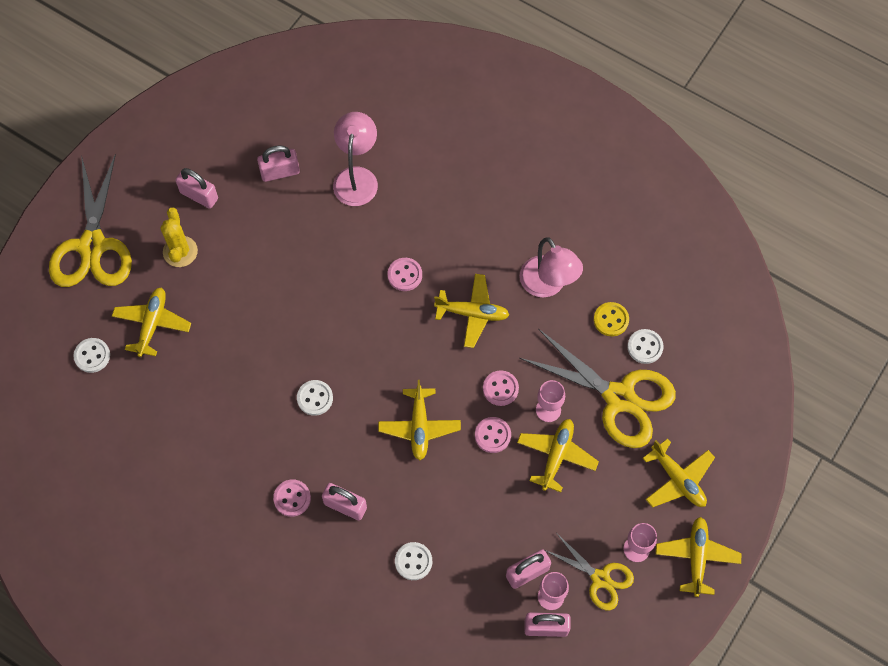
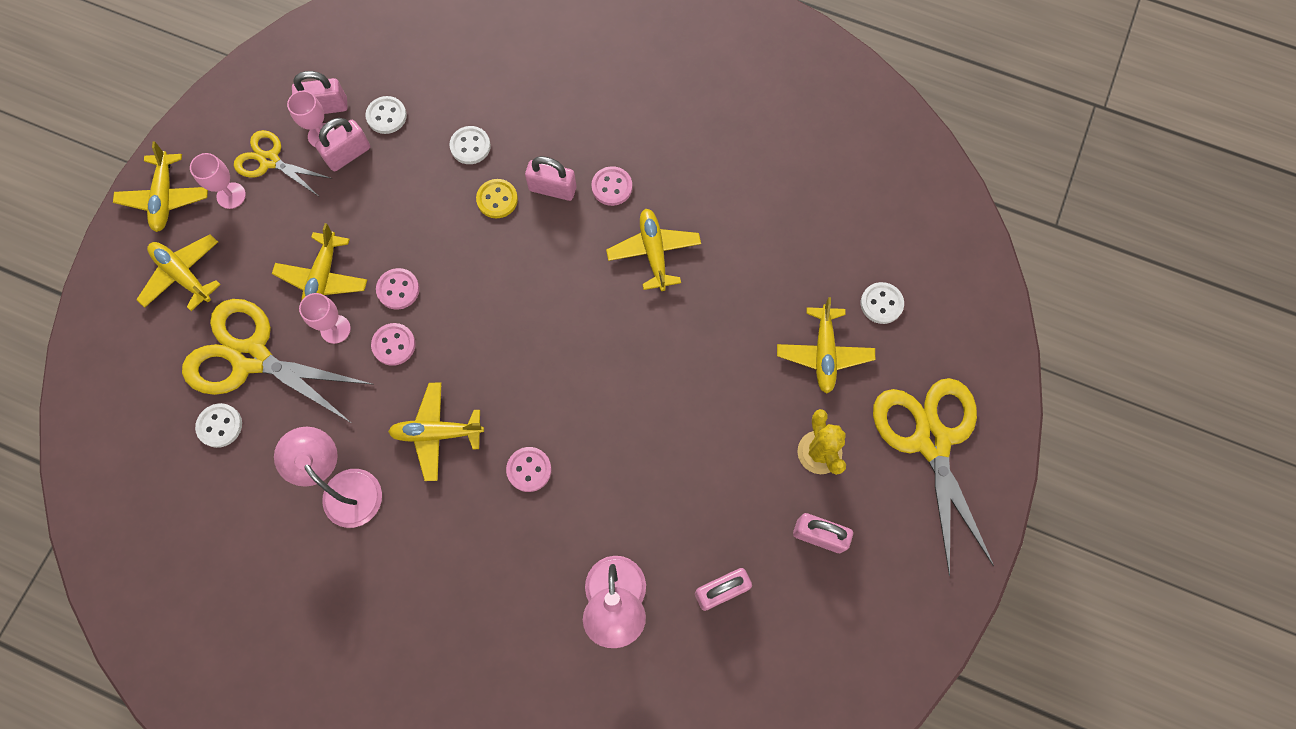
camera: 170 degrees right, 5 degrees up
(315, 398) = (610, 298): white button -> white button (386, 116)
(419, 427) = (484, 285): yellow plane -> yellow plane (654, 252)
(611, 320) = (262, 454): yellow button -> yellow button (497, 199)

